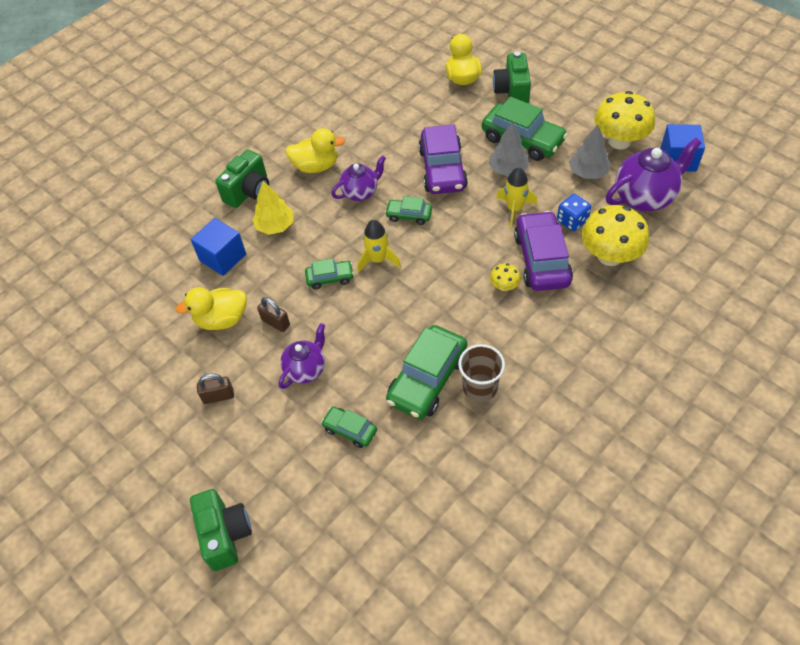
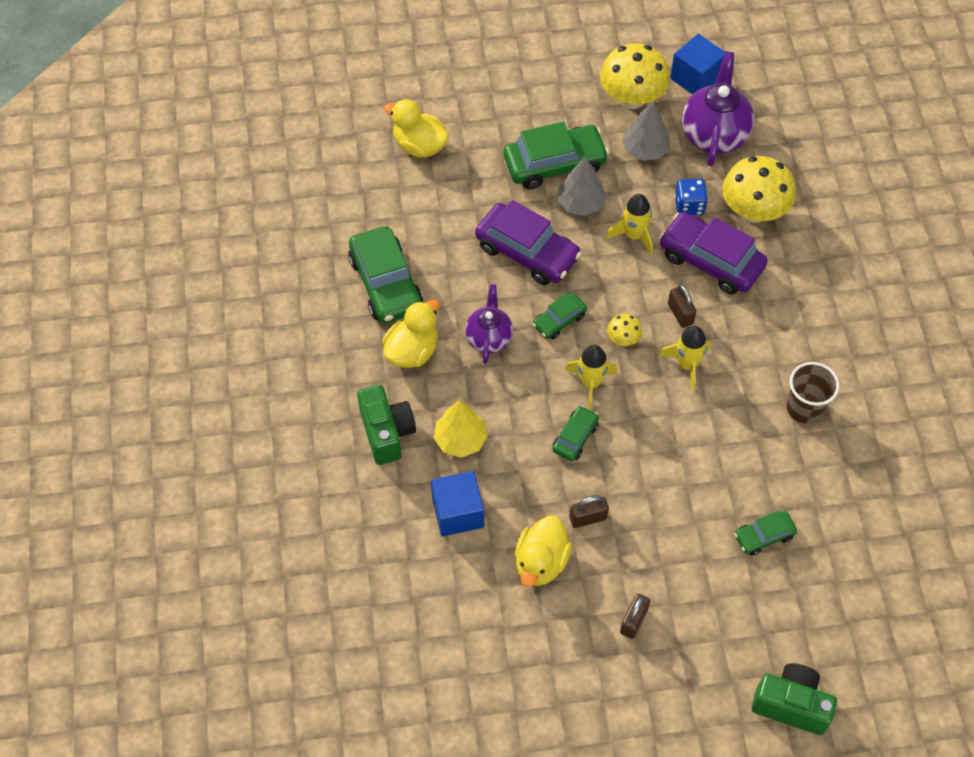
camera: 55 degrees left, 5 degrees up
(306, 369) = (667, 528): purple teapot -> none
(427, 379) = (762, 440): green car -> green car (386, 283)
(444, 299) = (687, 365): none -> yellow rocket
(481, 270) = (680, 314): none -> brown padlock
(504, 286) = (714, 310): yellow mushroom -> yellow mushroom (623, 339)
(512, 92) = (483, 123): green camera -> none

